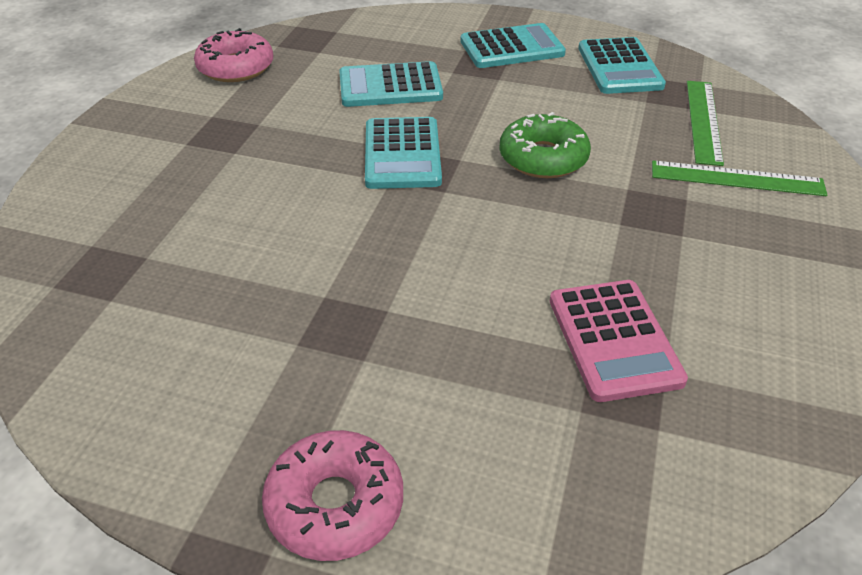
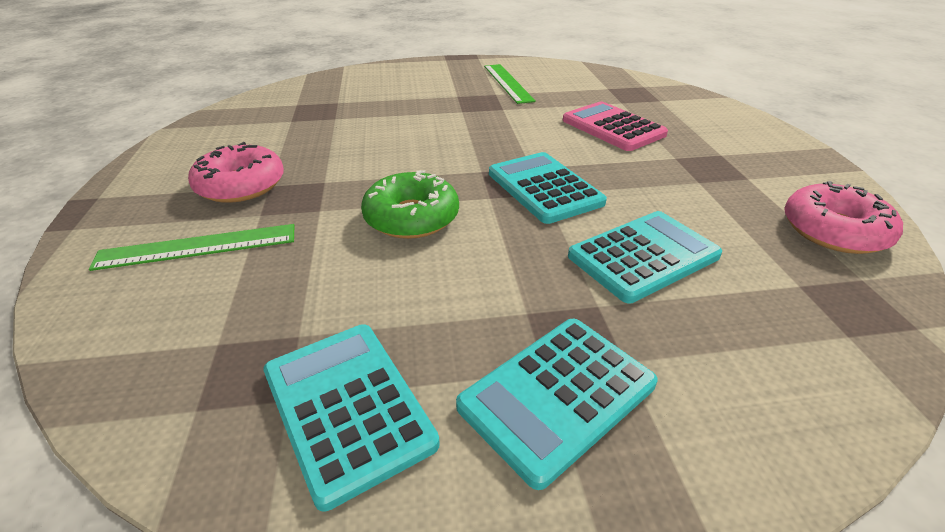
camera: 155 degrees right, 5 degrees down
(335, 504) = (432, 68): pink donut -> pink donut (241, 185)
(614, 340) = (322, 125): pink calculator -> pink calculator (613, 127)
(703, 121) = (214, 320): green ruler -> green ruler (508, 83)

